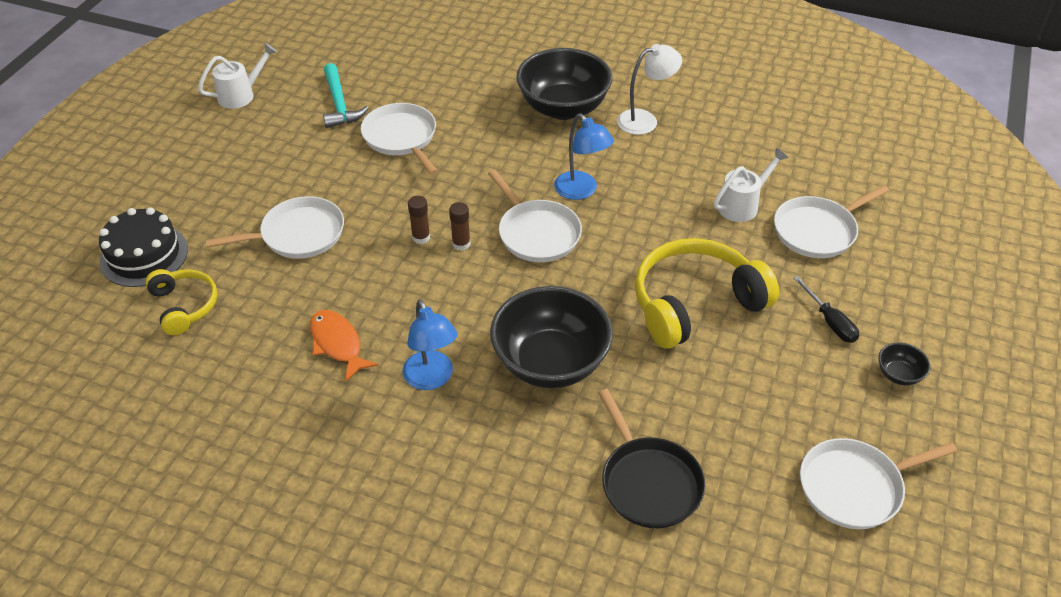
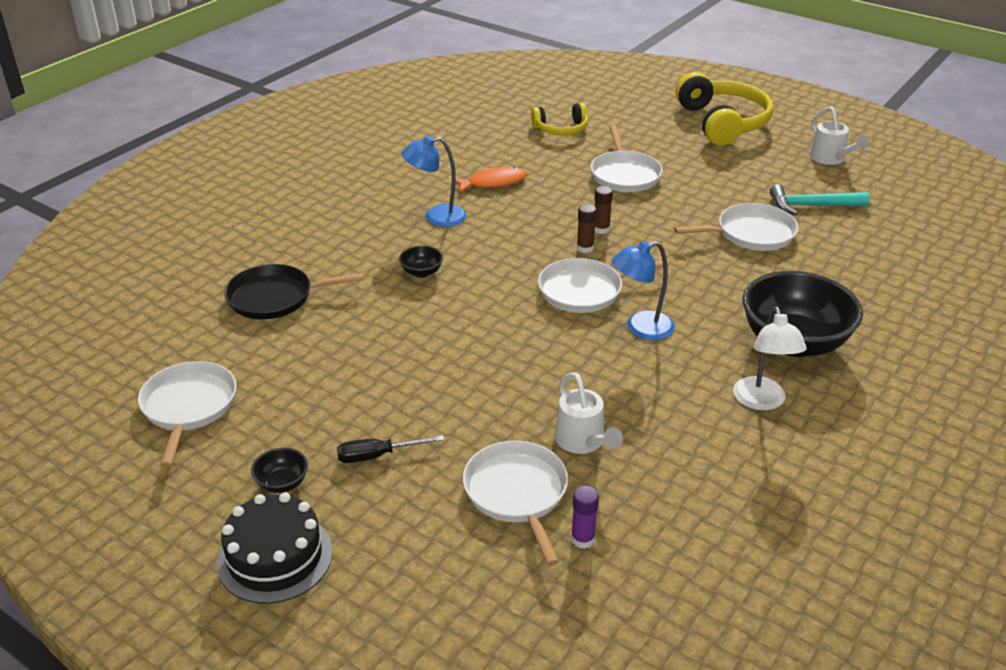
camera: 105 degrees right, 10 degrees down
(144, 255) = (621, 116): black cake -> black cake (275, 557)
(550, 362) = (422, 272): black bowl -> black bowl, size x0.42
(695, 303) = (448, 367): yellow headphones -> yellow headphones (723, 122)
(838, 191) = (583, 539): none -> purple glue stick

